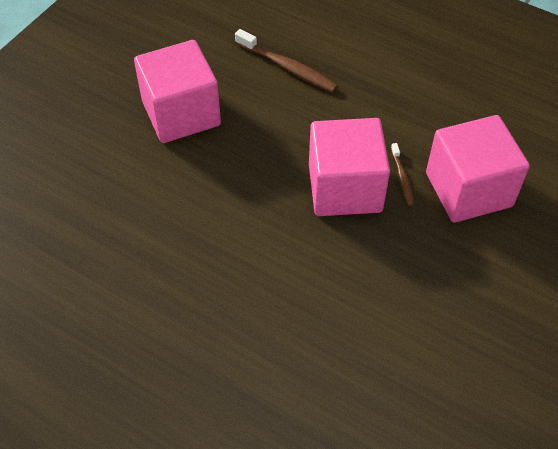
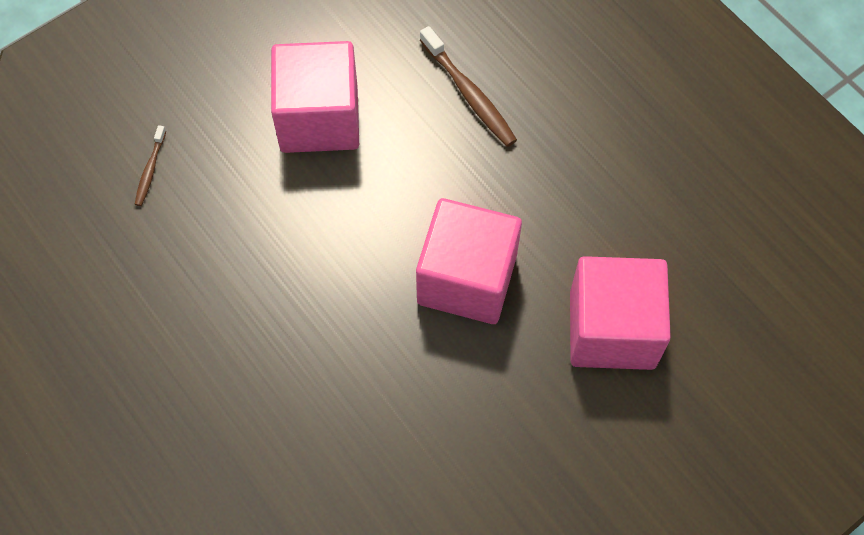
camera: 20 degrees right, 10 degrees up
(402, 178) = (540, 288): brown toothbrush -> brown toothbrush (150, 170)

